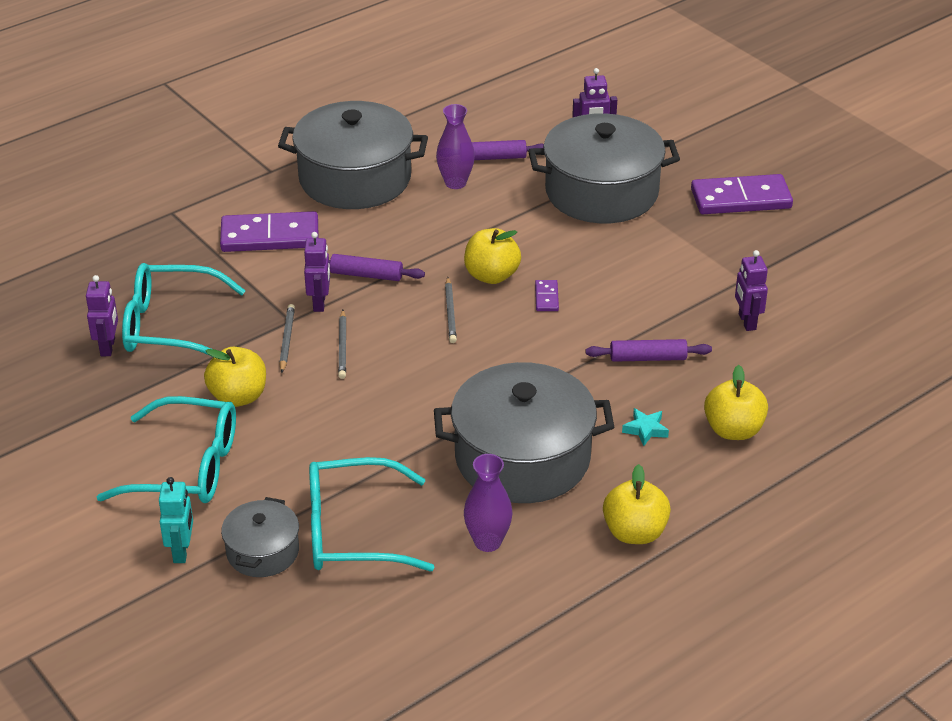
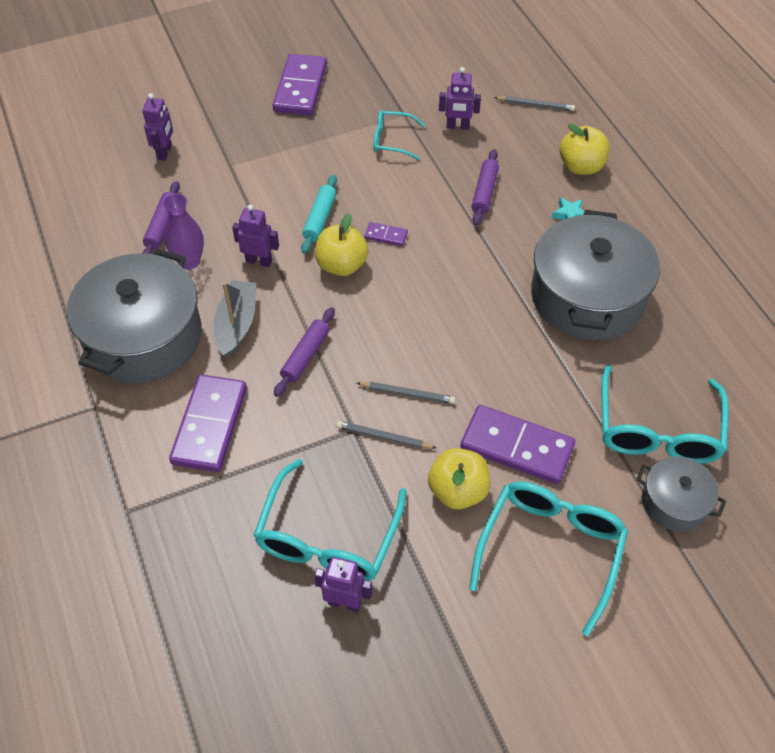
camera: 75 degrees left, 15 degrees up
(181, 551) = (666, 569): turquoise robot -> none
(300, 429) = (517, 447): none -> purple domino
(319, 303) = (335, 401): purple robot -> purple robot (259, 261)
(389, 227) = (237, 324): none -> grey boat
(450, 312) = (384, 305): grey pencil -> grey pencil (535, 105)
(487, 542) = (682, 340): purple vase -> none
(549, 250) = (320, 219): none -> turquoise rolling pin
(601, 192) = (252, 166): grey pot -> none
(634, 532) = (683, 249): yellow apple -> none
(694, 277) = (392, 140): none -> turquoise glasses

